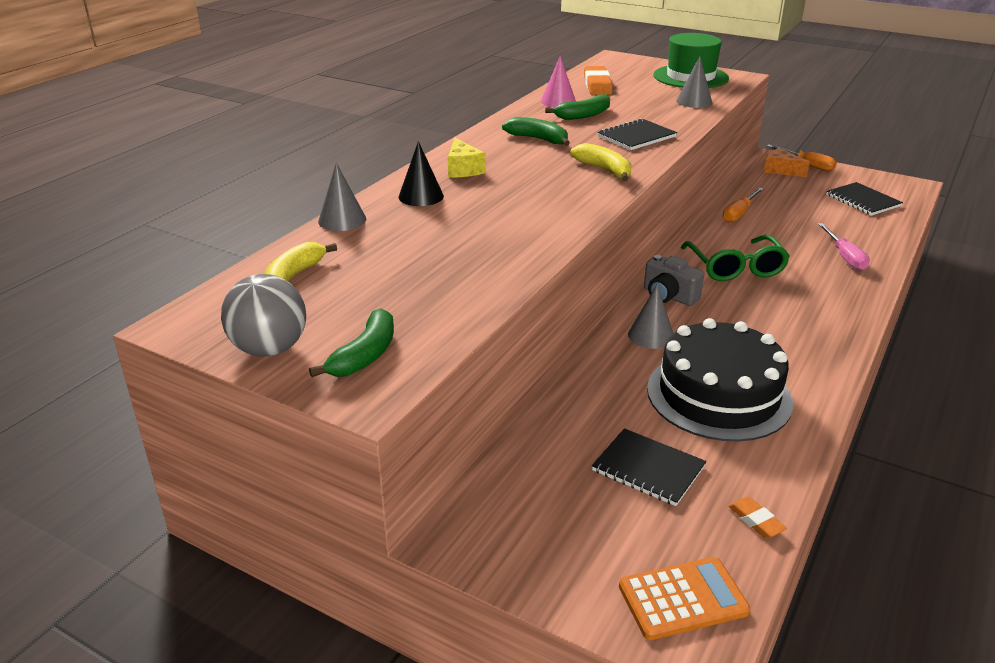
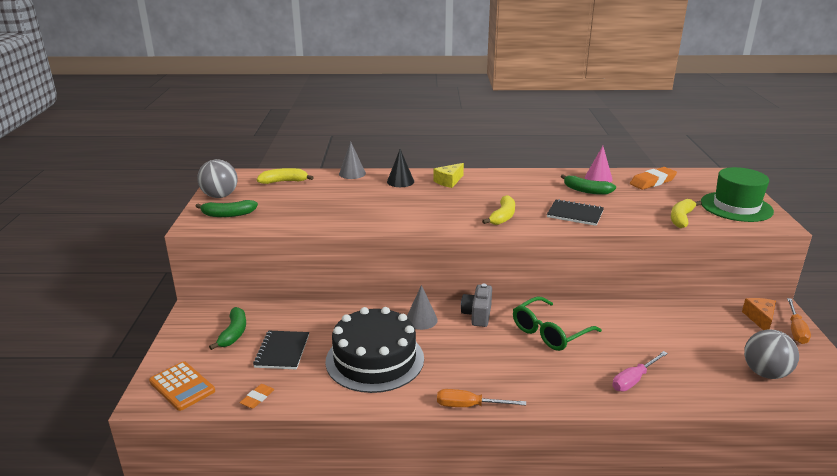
camera: 60 degrees right, 5 degrees down
(538, 139) = (523, 188): green banana -> green banana (234, 333)
(694, 101) = (681, 218): grey cone -> yellow banana
(739, 213) = (642, 316): orange screwdriver -> orange screwdriver (469, 406)
(863, 200) = (765, 373): black notebook -> grey ball

